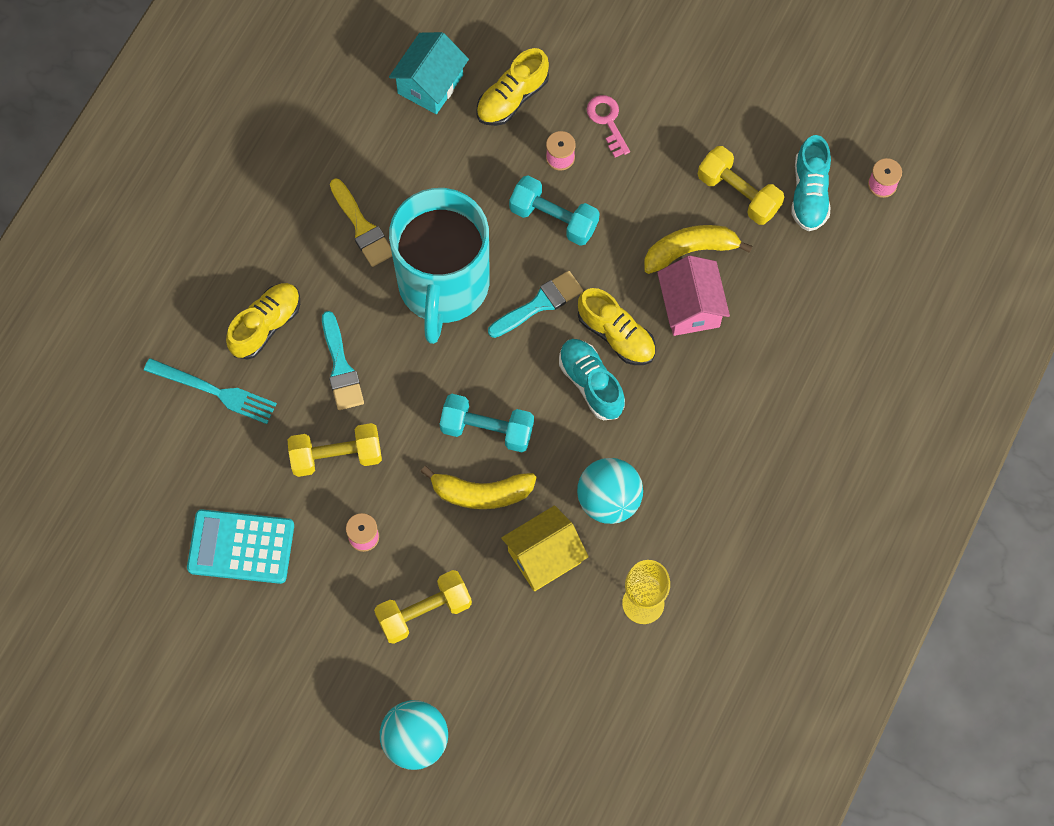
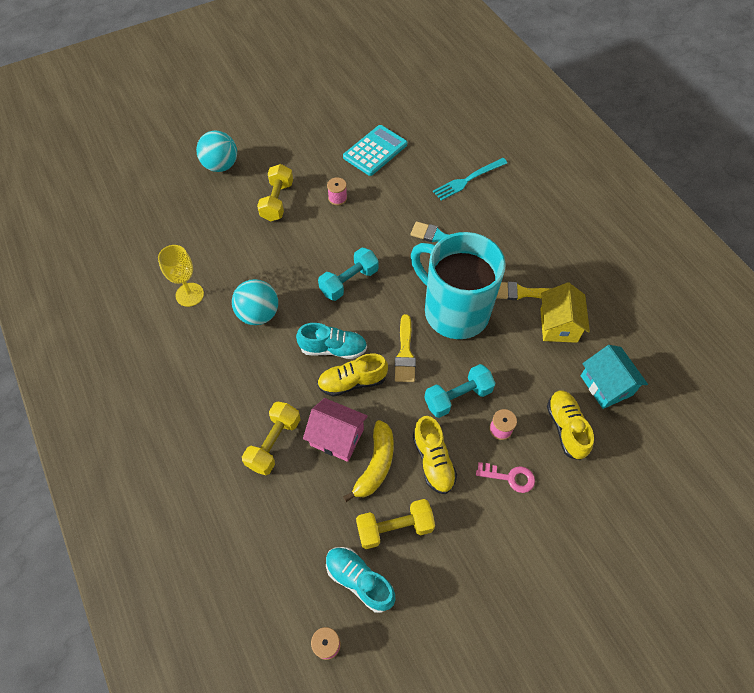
camera: 125 degrees right, 10 degrees down
(266, 325) = (491, 218): yellow shoe -> yellow shoe (433, 460)
(336, 456) = (390, 209): yellow dumbbell -> yellow dumbbell (274, 443)
(481, 493) = (316, 258): yellow banana -> none
(539, 304) = (405, 353): turquoise brush -> yellow brush
(544, 557) = (256, 266): yellow house -> yellow house (558, 325)

